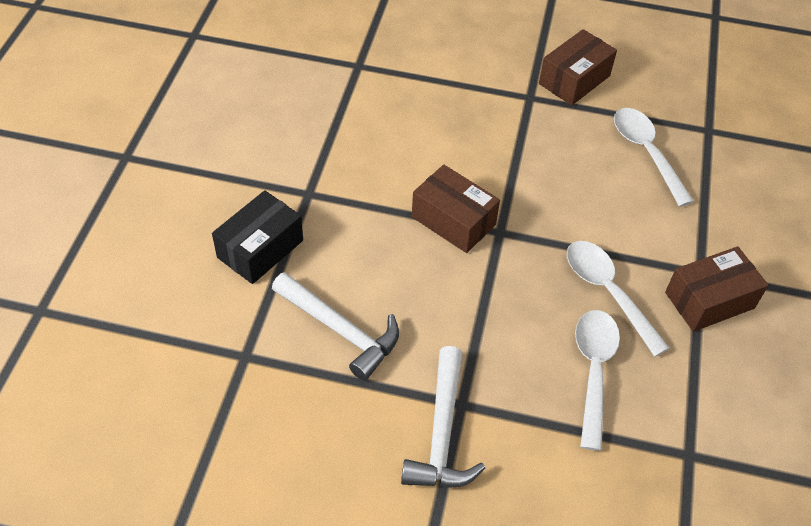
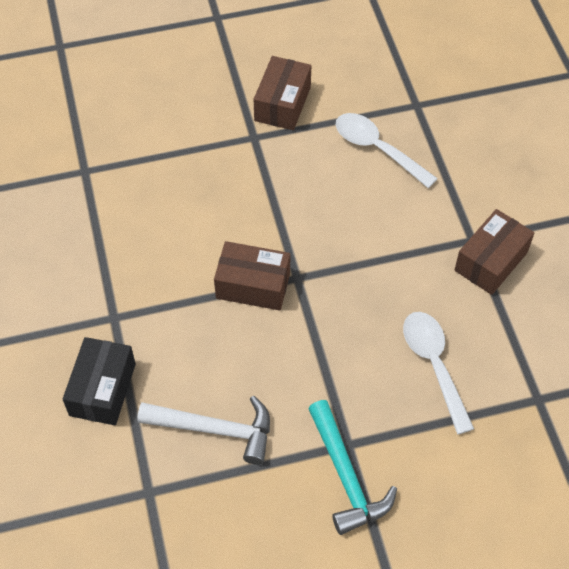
camera: 25 degrees left, 5 degrees up
(442, 433) = (346, 476): white hammer -> turquoise hammer
(607, 292) = (410, 291): white spoon -> none

